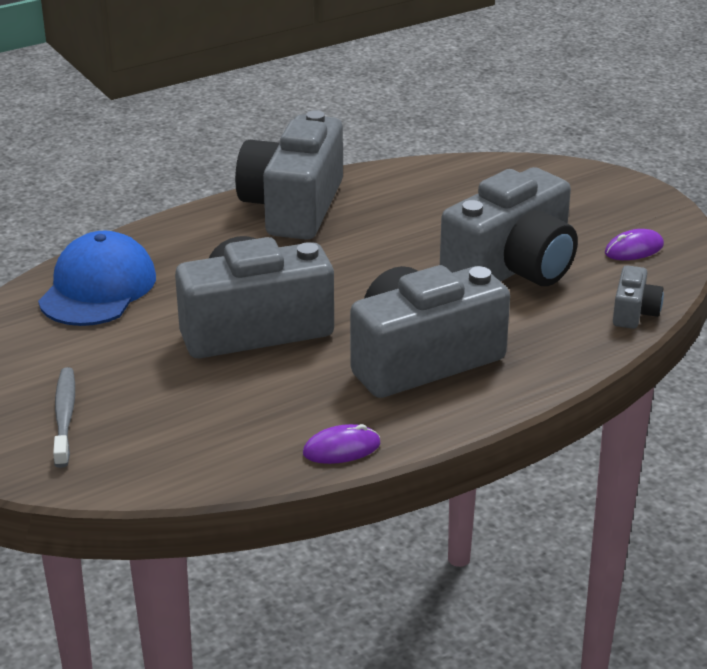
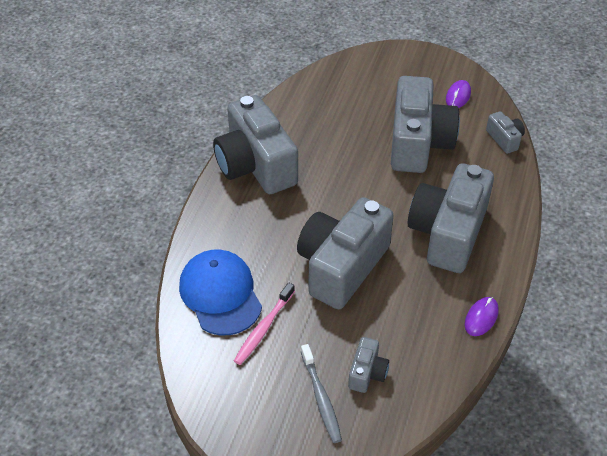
camera: 40 degrees left, 15 degrees up
(64, 417) = (321, 398): grey toothbrush -> grey toothbrush turned 150 degrees counterclockwise
(97, 334) = (263, 328): none -> pink toothbrush
(141, 424) = (367, 373): none -> grey camera

